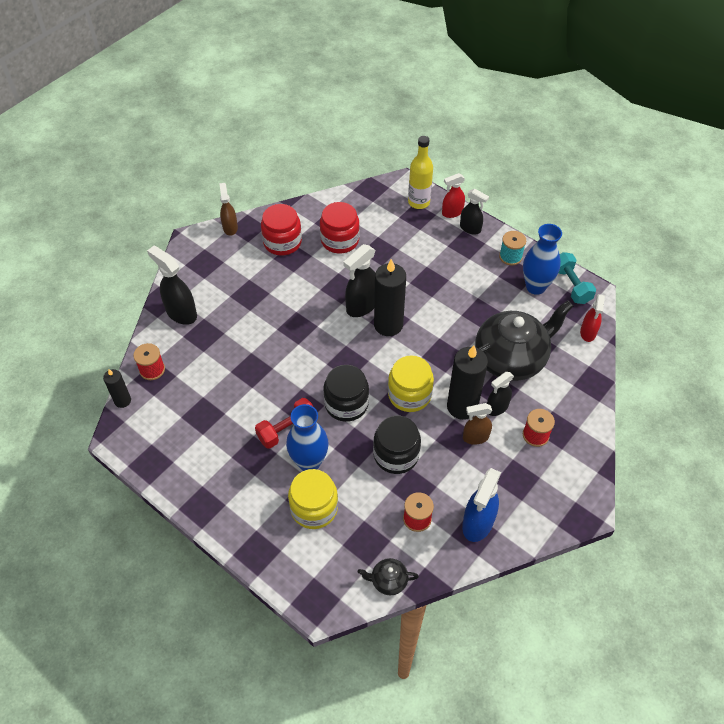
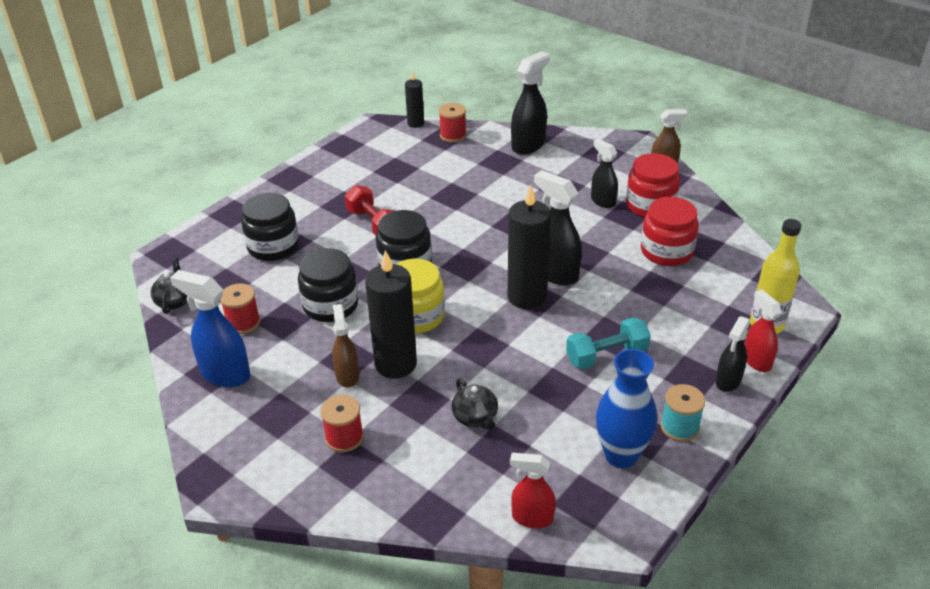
camera: 90 degrees right, 15 degrees down
(309, 462) = (330, 241): blue vase -> none
(314, 508) = (273, 246): yellow jar -> black jar
(497, 408) = (392, 398): black spray bottle -> black spray bottle (602, 201)
(511, 359) = (475, 417): black teapot -> black teapot, size x0.42
(571, 285) = (632, 503): turquoise dumbbell -> turquoise dumbbell (606, 355)

